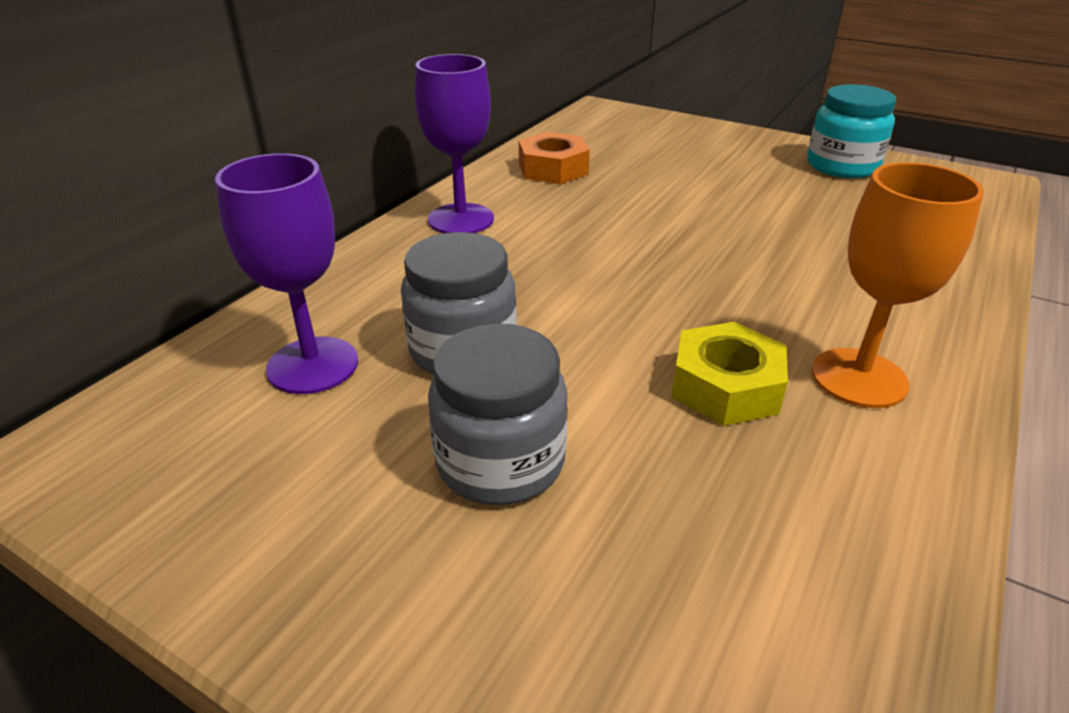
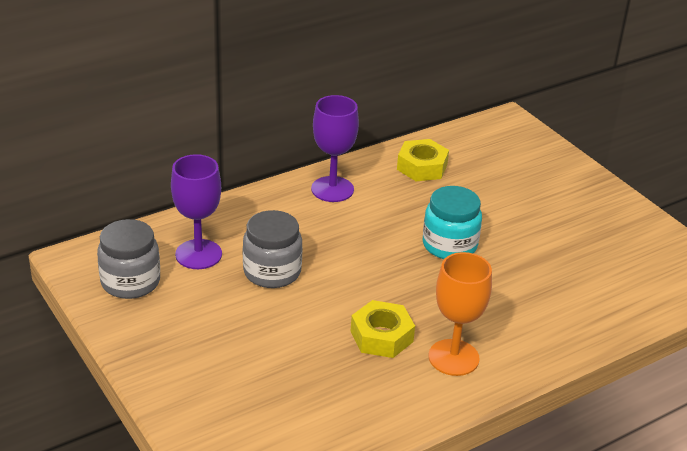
camera: 25 degrees right, 0 degrees up
(500, 462) = (249, 329): grey jar -> grey jar (130, 282)
(553, 169) = (422, 167): orange nut -> yellow nut
(842, 166) = (626, 228): turquoise jar -> turquoise jar (449, 245)

